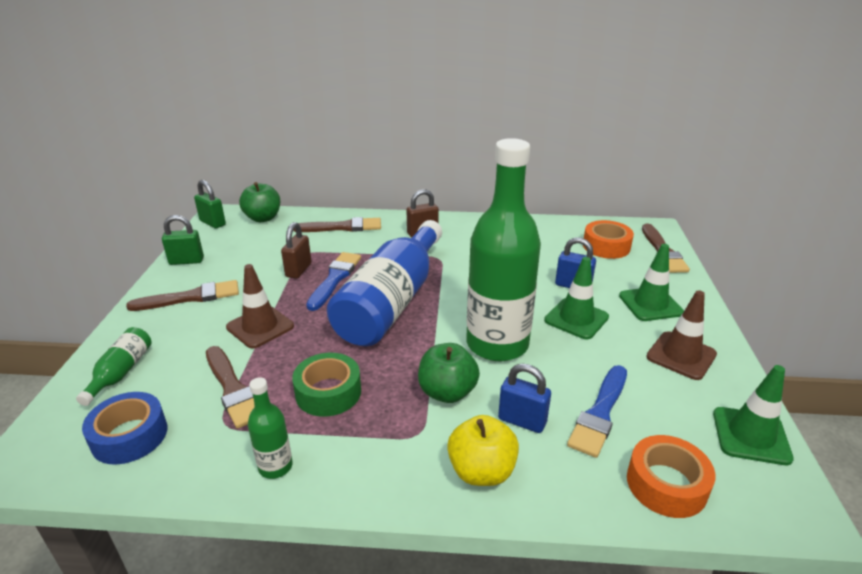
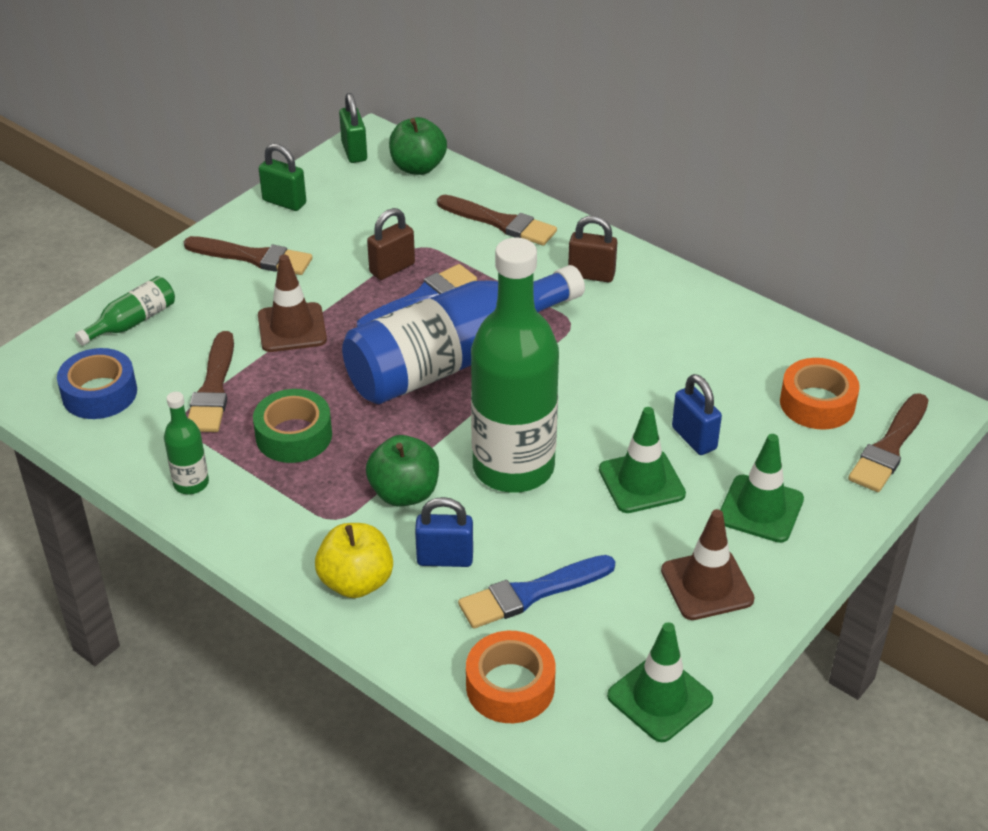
camera: 35 degrees right, 10 degrees up
(522, 421) = (445, 559): blue padlock -> blue padlock turned 60 degrees counterclockwise

